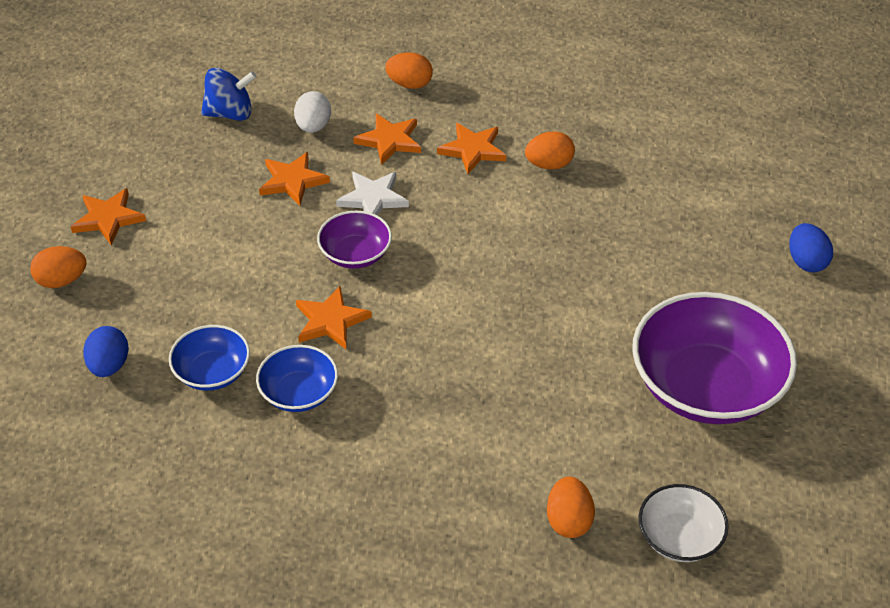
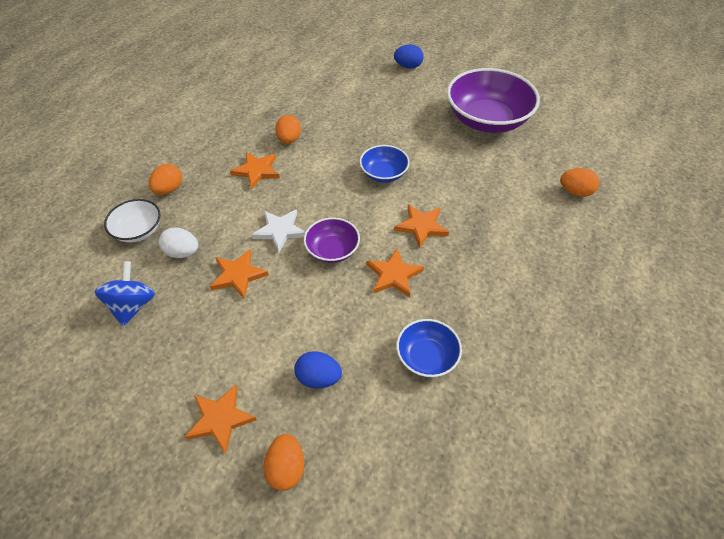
camera: 75 degrees left, 5 degrees up
(109, 365) = (402, 434): blue egg -> blue egg (318, 378)
(299, 393) = (458, 304): blue bowl -> blue bowl (384, 174)
(389, 141) = (224, 211): orange star -> orange star (421, 226)
(679, 537) = (587, 153): white bowl -> white bowl (138, 230)

